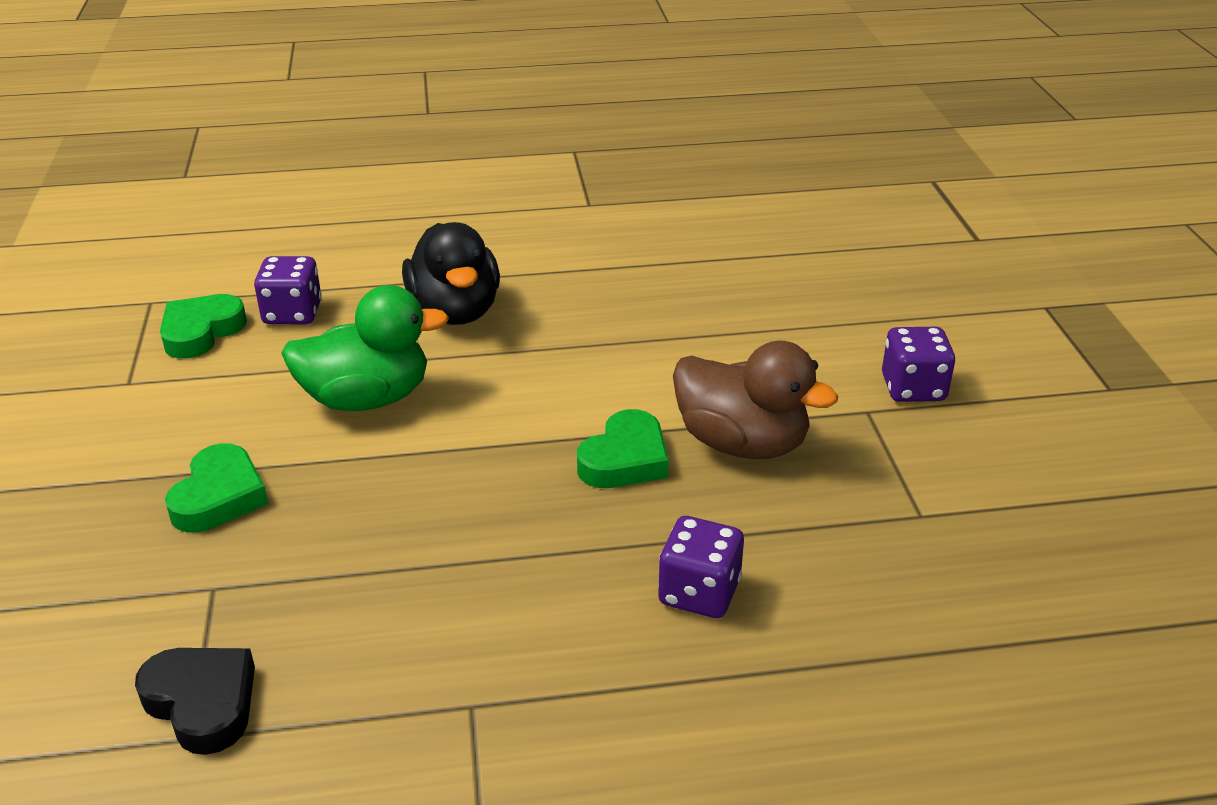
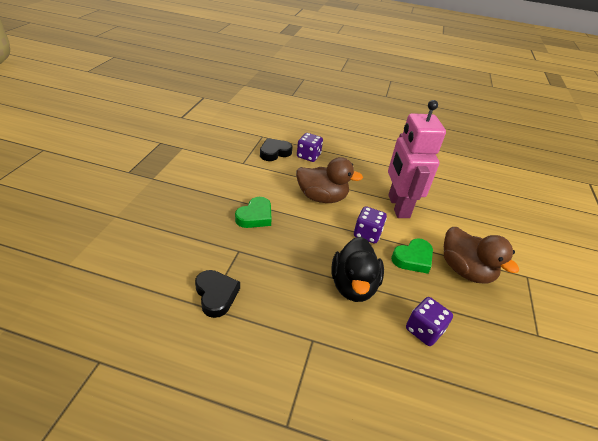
camera: 20 degrees right, 5 degrees up
(201, 332) = (274, 152): green heart -> black heart
(367, 398) = (322, 197): green duck -> brown duck
(455, 311) = (368, 174): black duck -> black duck (353, 285)
(551, 359) = (398, 206): none -> pink robot
(913, 388) = (552, 274): purple dice -> purple dice (367, 234)

